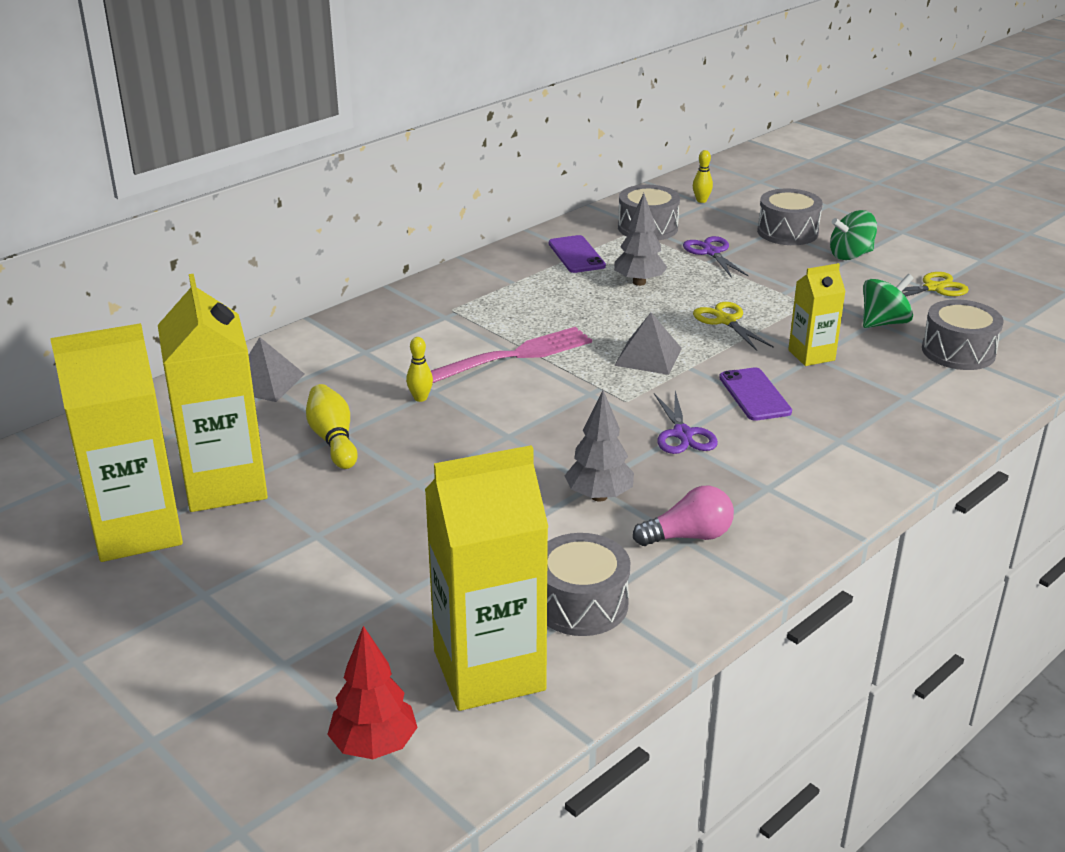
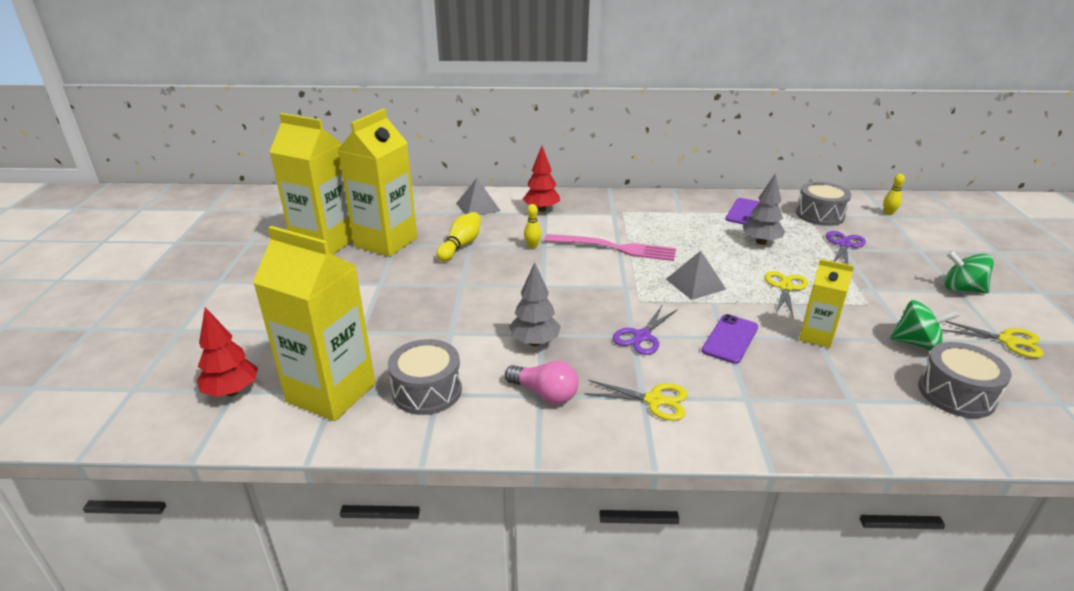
camera: 45 degrees right, 0 degrees up
(353, 349) = (541, 209): none -> red tree
(781, 484) = (654, 400): none -> yellow scissors
(787, 232) = (929, 255): grey drum -> none

